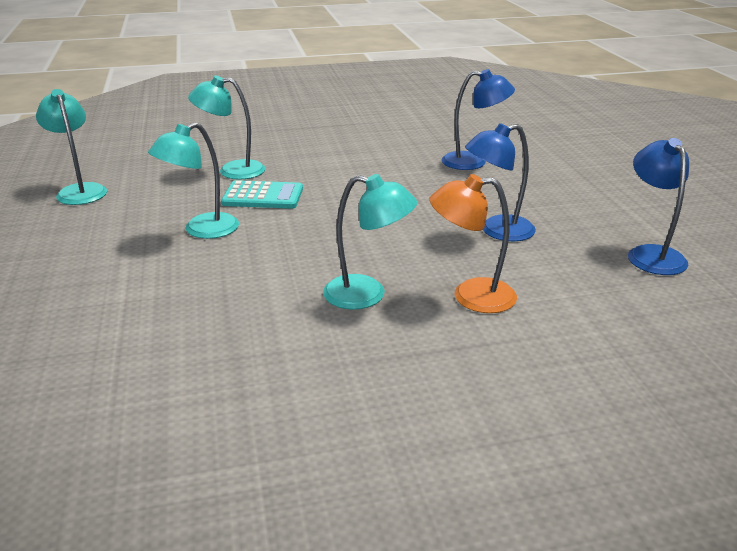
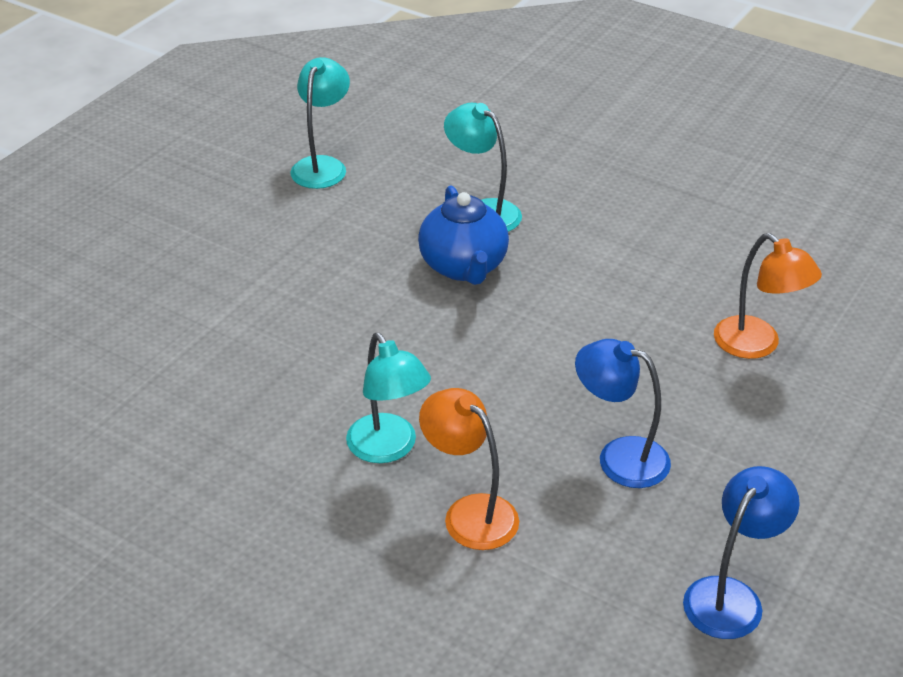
camera: 45 degrees right, 10 degrees up
(201, 230) = (357, 281): turquoise lamp -> none
(263, 196) = (464, 267): turquoise calculator -> blue teapot
(473, 162) = (757, 345): blue lamp -> orange lamp

